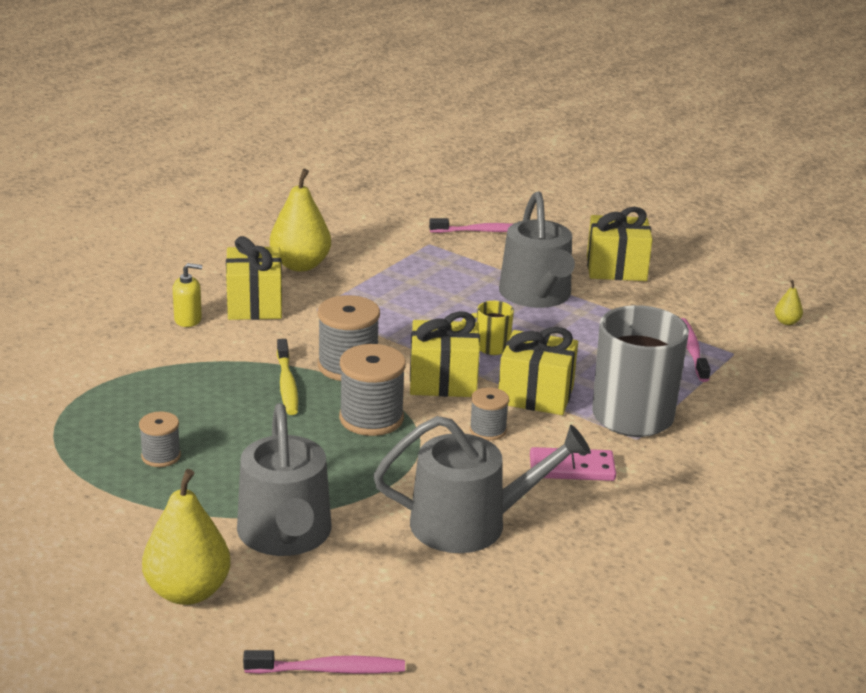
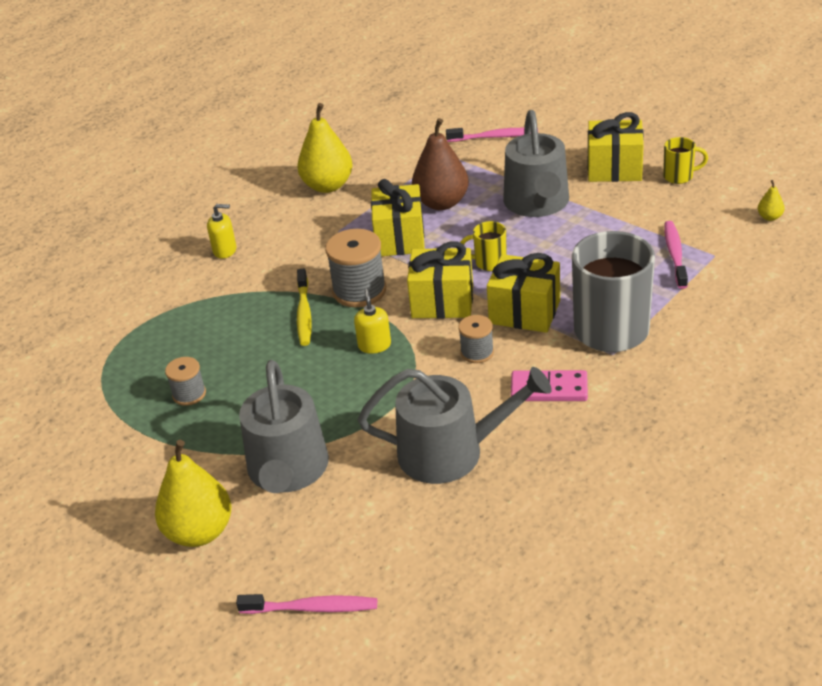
camera: 10 degrees right, 10 degrees up
(254, 305) = (283, 231): yellow gift -> yellow gift (400, 238)
(371, 418) = (374, 345): grey spool -> yellow soap dispenser
(431, 288) = (441, 203): none -> brown pear
(686, 280) = (679, 176): none -> yellow mug

